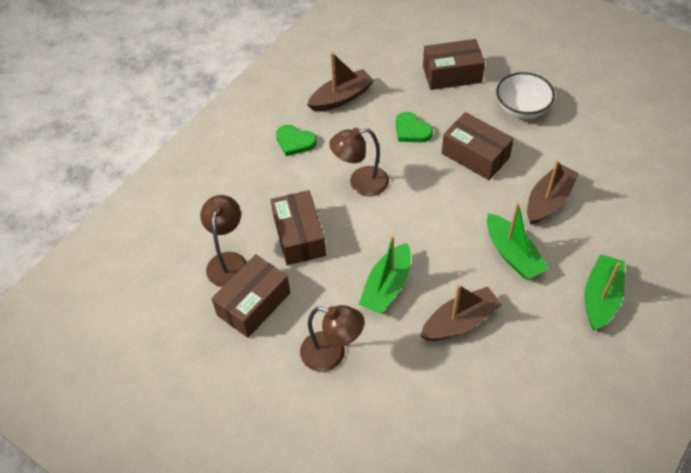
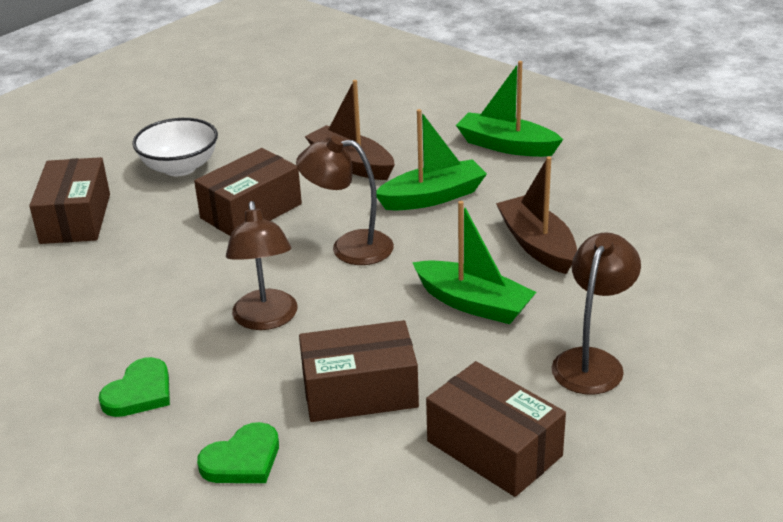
camera: 85 degrees left, 20 degrees down
(228, 261) = (398, 483): brown lamp -> brown lamp (349, 247)
(341, 98) = (60, 333): brown boat -> none
(411, 130) = (174, 263): green heart -> green heart (242, 460)

